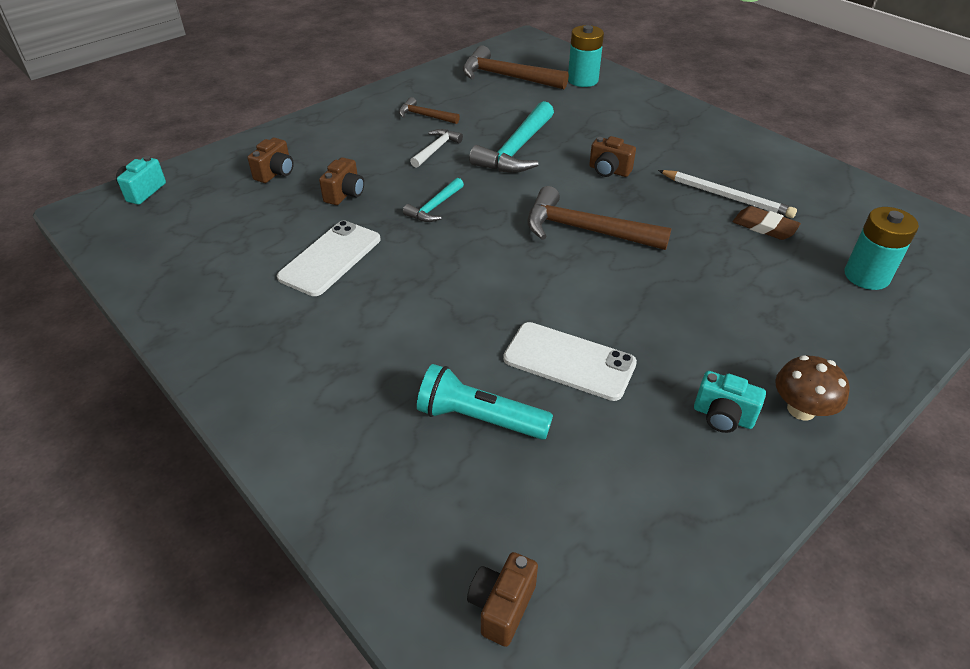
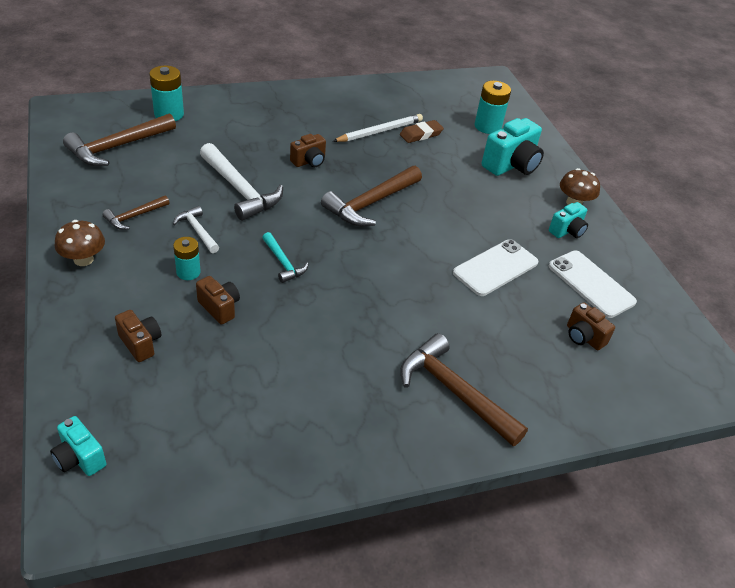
camera: 70 degrees left, 0 degrees up
(325, 381) = (454, 392): none -> brown hammer
(330, 258) = (308, 345): white phone -> white phone (591, 284)
(353, 115) = (83, 259): none -> brown mushroom
(378, 164) = (188, 272): none -> turquoise battery
(479, 418) = (525, 327): turquoise flashlight -> none
(502, 606) = (662, 370): brown camera -> brown camera (583, 337)
(516, 150) = (240, 190): turquoise hammer -> white hammer
(806, 321) = (511, 165): none -> turquoise camera

